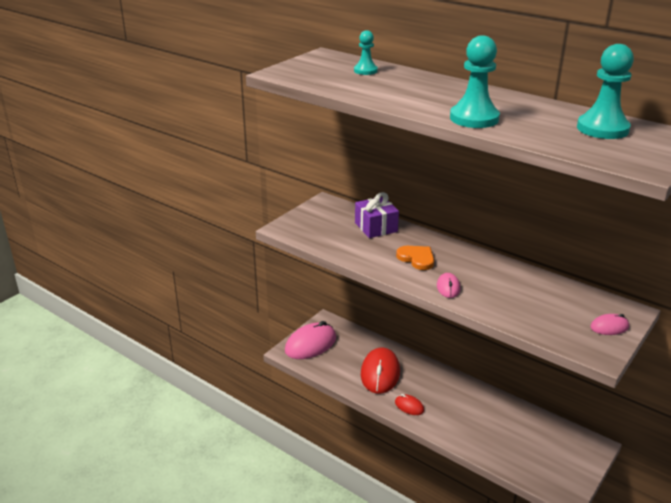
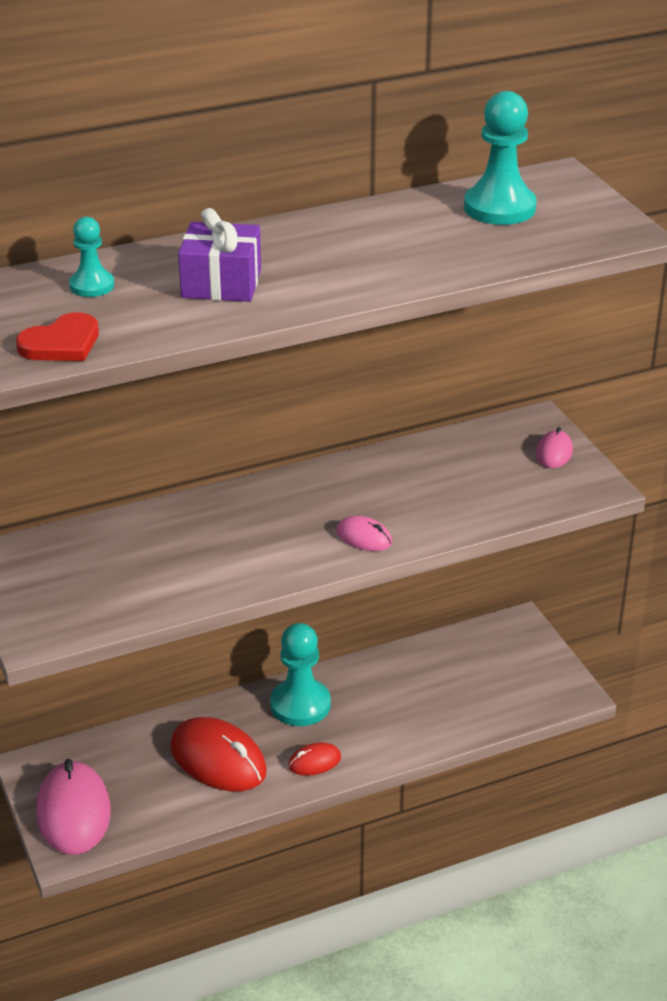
camera: 60 degrees left, 5 degrees up
(309, 78) = (61, 343): none -> red heart
(376, 227) = (139, 535): purple gift -> purple gift (221, 283)
(417, 258) = (266, 533): orange heart -> none
(474, 118) = (380, 274): turquoise pawn -> turquoise pawn (300, 705)

